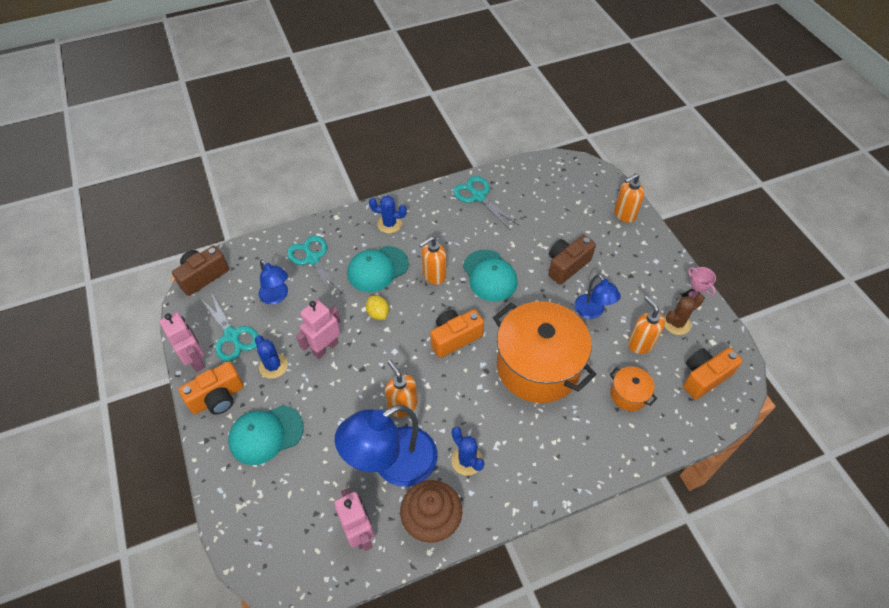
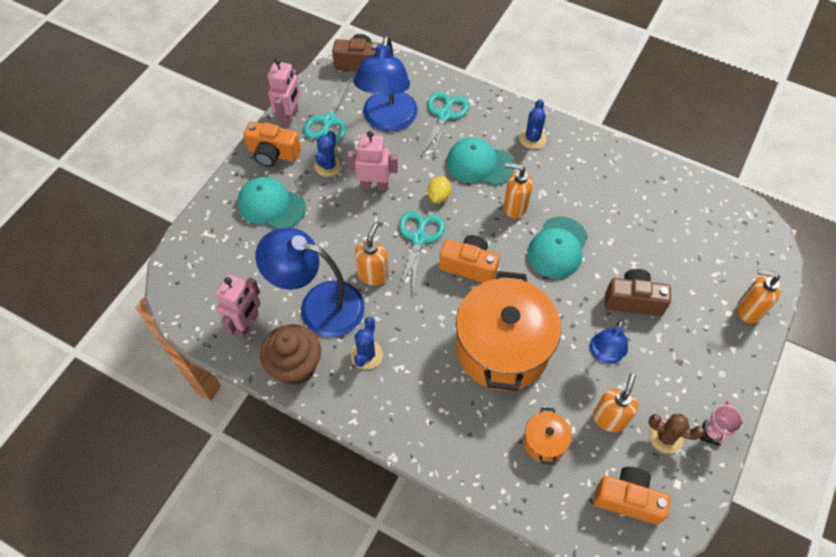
camera: 50 degrees right, 5 degrees up
(277, 296) = (388, 120): blue lamp -> blue lamp, size x1.86
(389, 224) = (532, 138): blue cactus -> blue cactus turned 45 degrees clockwise
(478, 196) = (633, 179): turquoise scissors -> turquoise scissors (418, 238)

